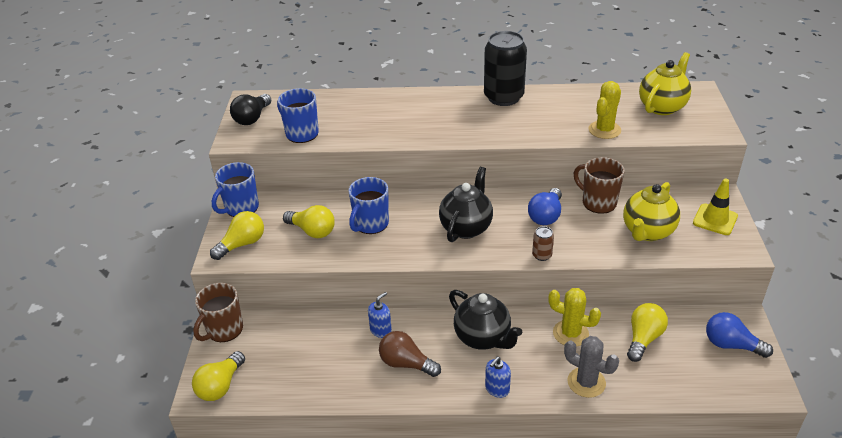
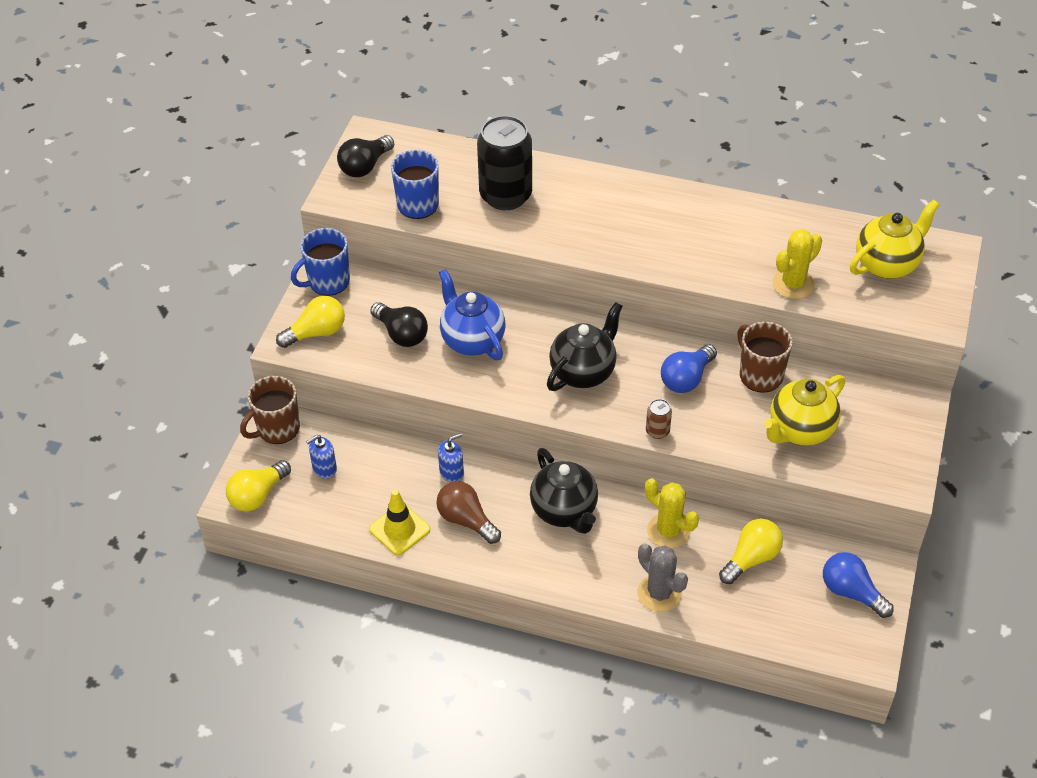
camera: 15 degrees right, 10 degrees up
(312, 231) = (401, 334): yellow light bulb -> black light bulb
(370, 224) = (472, 340): blue mug -> blue teapot
(497, 389) = (556, 575): blue soap dispenser -> blue soap dispenser (324, 469)
(503, 97) = (688, 203): black can -> black can (505, 195)
(715, 219) = (894, 434): yellow traffic cone -> yellow traffic cone (399, 529)

